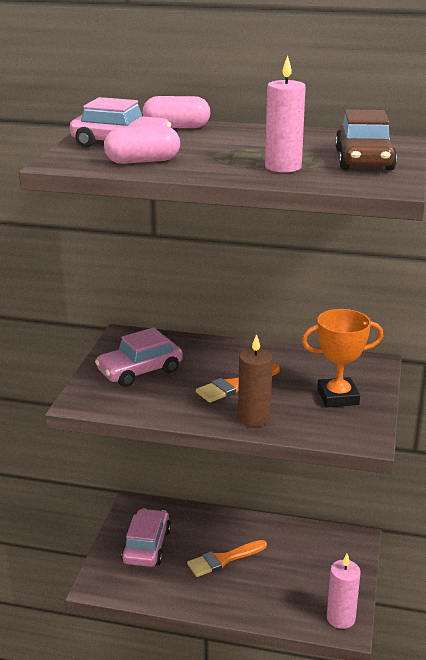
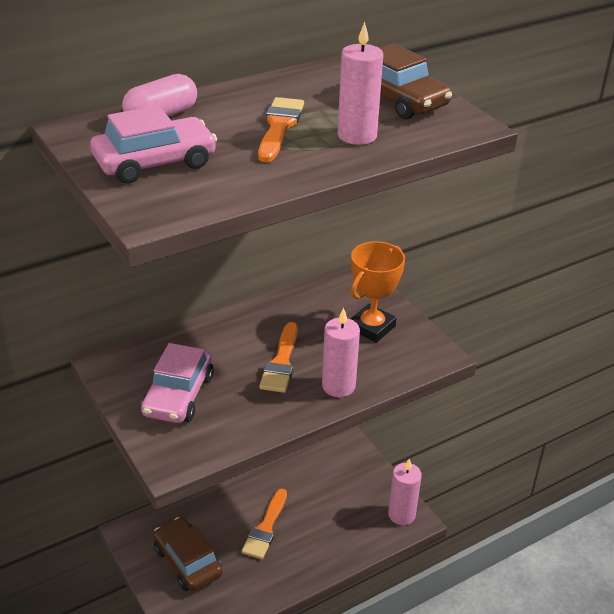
camera: 45 degrees left, 10 degrees up
(142, 161) = (225, 179): pink capsule -> none
(146, 546) = (187, 562): pink car -> brown car
(239, 150) = (279, 127): none -> orange brush
(254, 418) = (338, 386): brown candle -> pink candle

